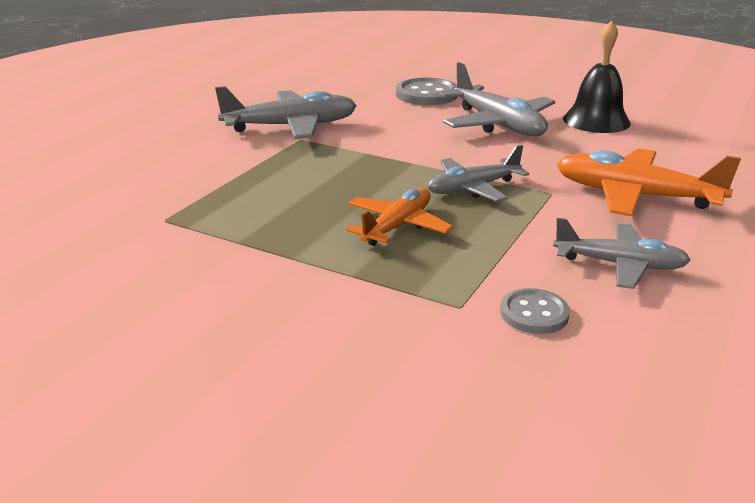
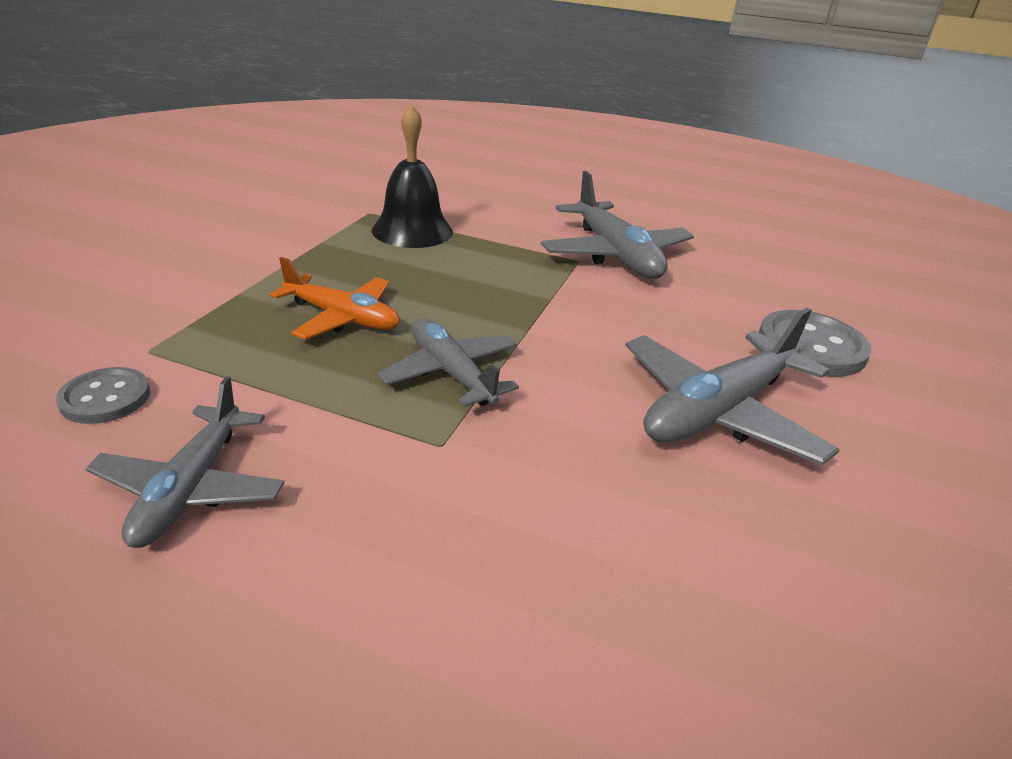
camera: 80 degrees right, 5 degrees up
(596, 120) = (824, 548): black bell -> black bell (412, 231)
(634, 195) = (437, 548): orange plane -> none

